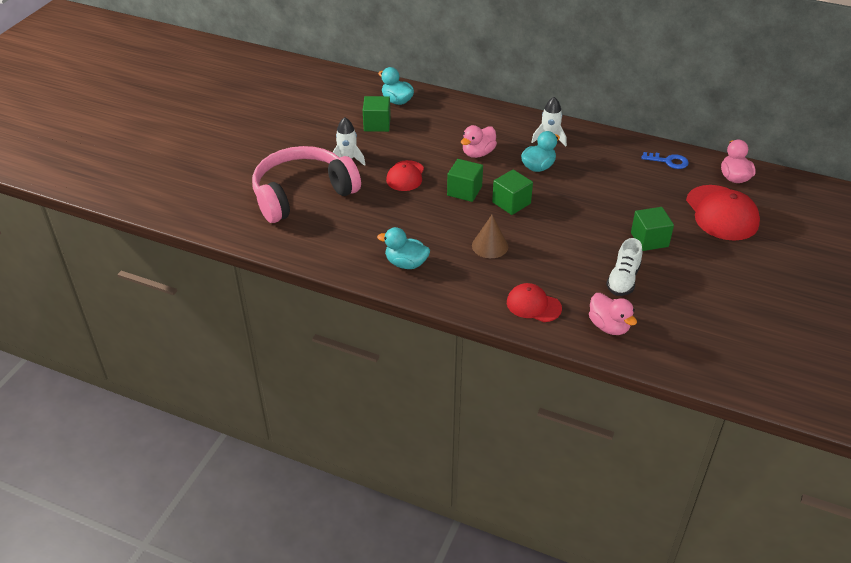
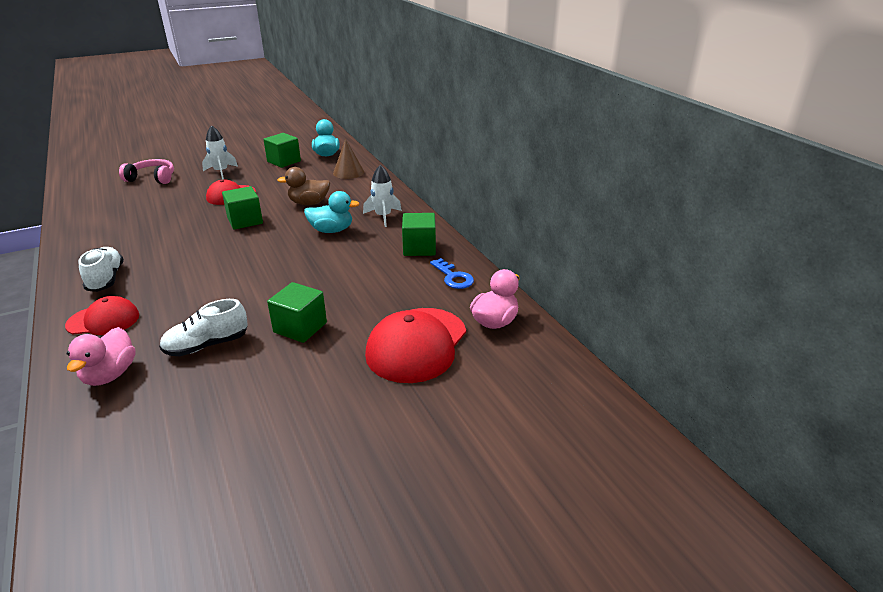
camera: 40 degrees right, 10 degrees down
(302, 194) = (152, 178): pink headphones -> pink headphones, size x0.50
(406, 263) = (104, 244): turquoise duck -> none
(470, 283) = (106, 279): none -> white shoe
(478, 153) = (309, 203): pink duck -> brown duck
(490, 246) = (177, 262): brown cone -> brown cone (348, 172)
(511, 203) = (257, 243): green cube -> green cube (419, 248)
(533, 305) = (103, 320): red cap -> red cap turned 105 degrees clockwise

